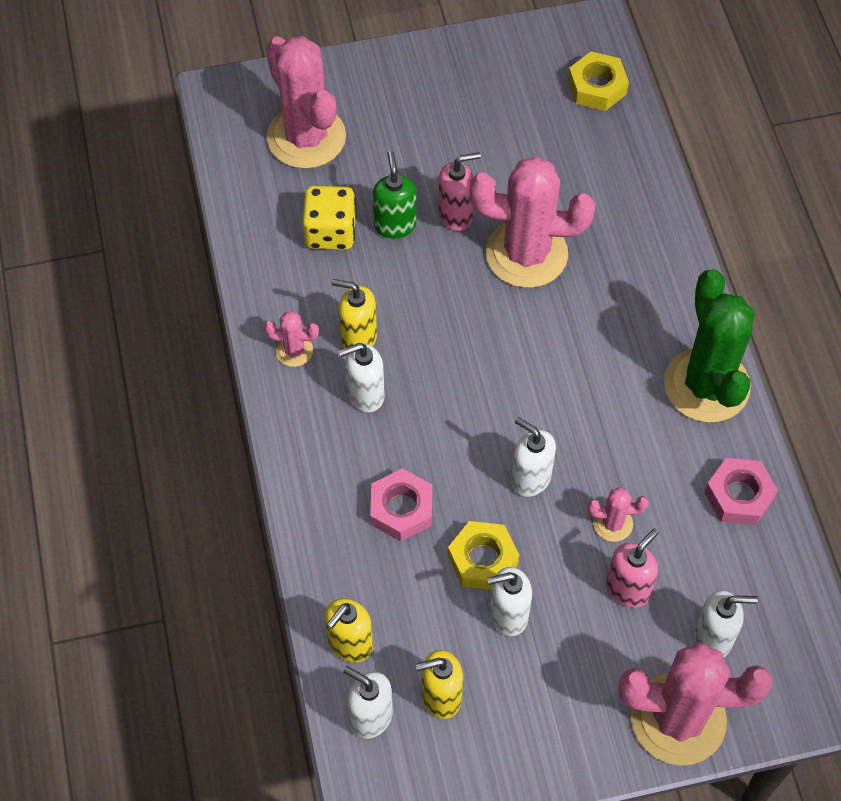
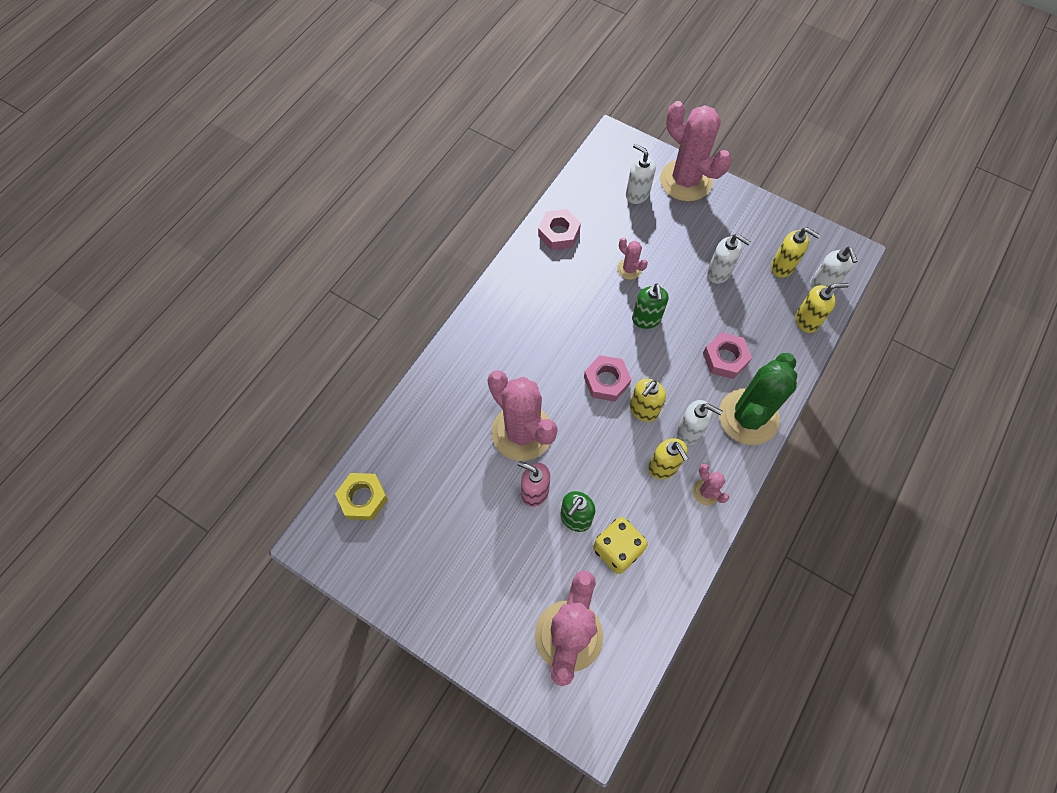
camera: 135 degrees left, 5 degrees up
(433, 376) = (643, 410): none -> yellow soap dispenser
(482, 559) = (707, 304): yellow nut -> none
(500, 372) = (606, 381): none -> pink nut
(530, 478) = (646, 319): white soap dispenser -> green soap dispenser
(628, 588) = (652, 240): pink soap dispenser -> none
(706, 385) = (514, 288): green cactus -> green cactus (748, 417)

